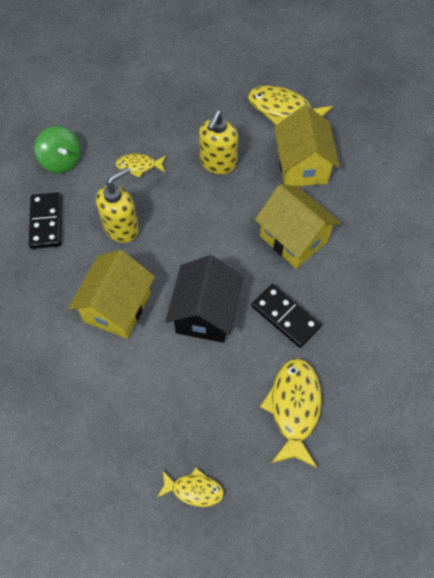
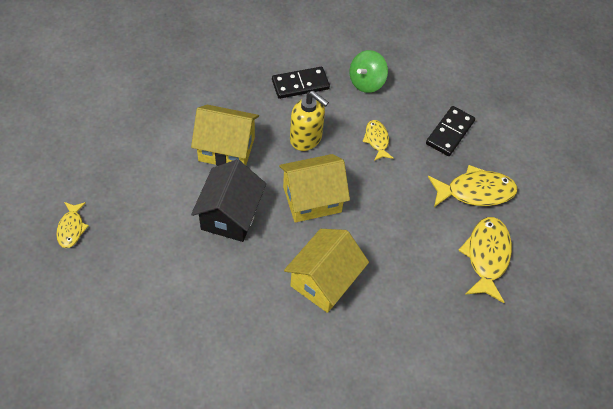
camera: 75 degrees right, 5 degrees down
(205, 313) = (230, 215): black house -> black house turned 75 degrees counterclockwise
(218, 163) = (398, 204): yellow soap dispenser -> none
(285, 316) = (236, 281): black domino -> black domino (450, 132)
(294, 407) = (146, 296): yellow fish -> yellow fish (475, 191)
(302, 166) = (416, 281): yellow house -> yellow house (312, 199)

